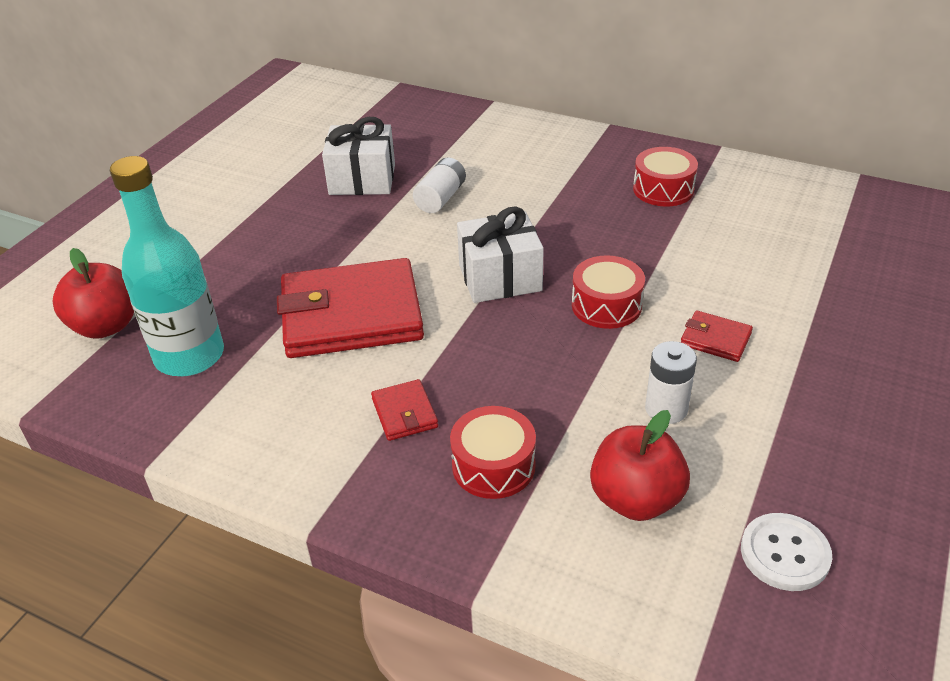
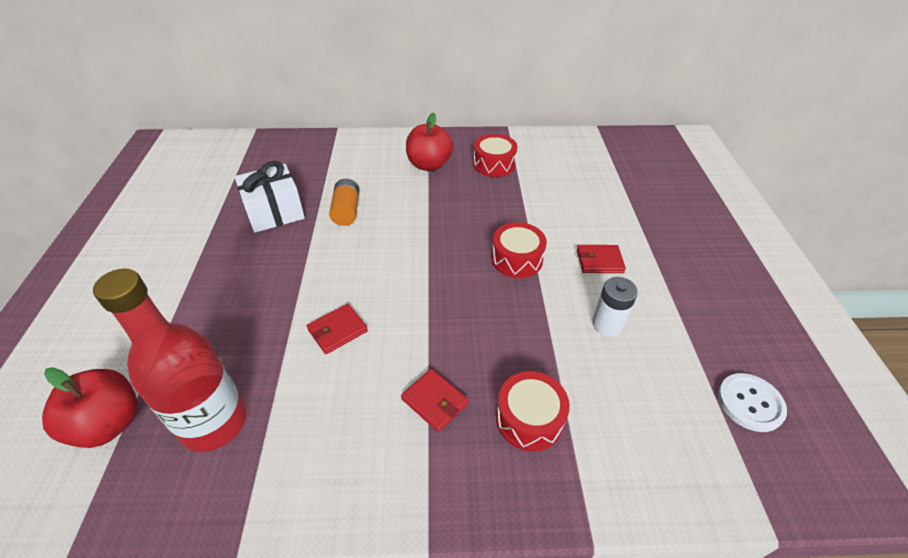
camera: 30 degrees left, 5 degrees up
(189, 356) = (214, 422): turquoise bottle -> red bottle
(351, 315) = (337, 330): red wallet -> red wallet, size x0.43
(440, 198) = (346, 211): white battery -> orange battery
(500, 278) = (431, 261): white gift -> none
(635, 499) = (638, 403): red apple -> red apple (429, 165)

